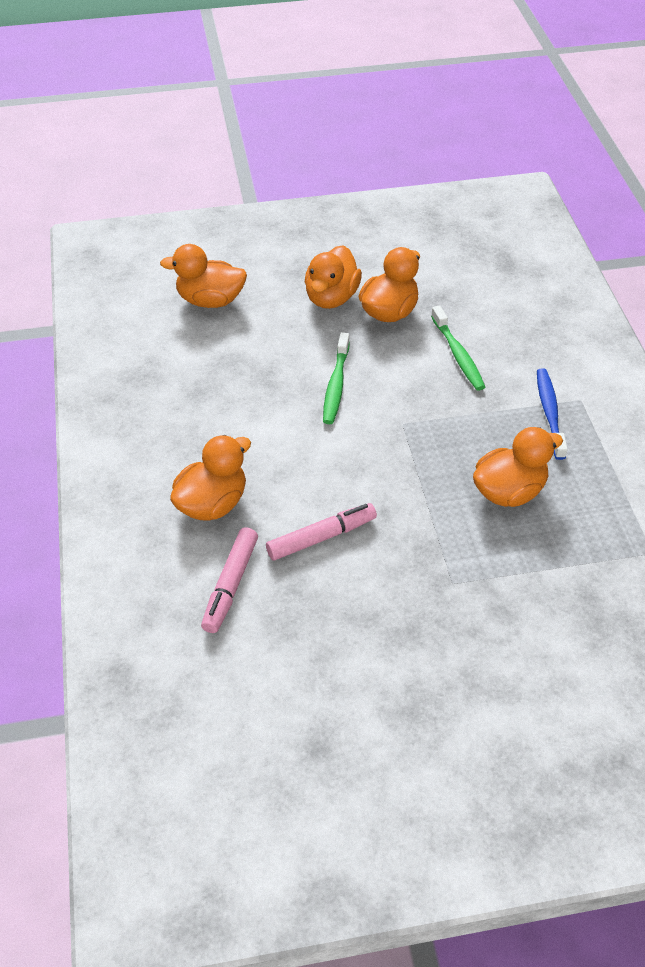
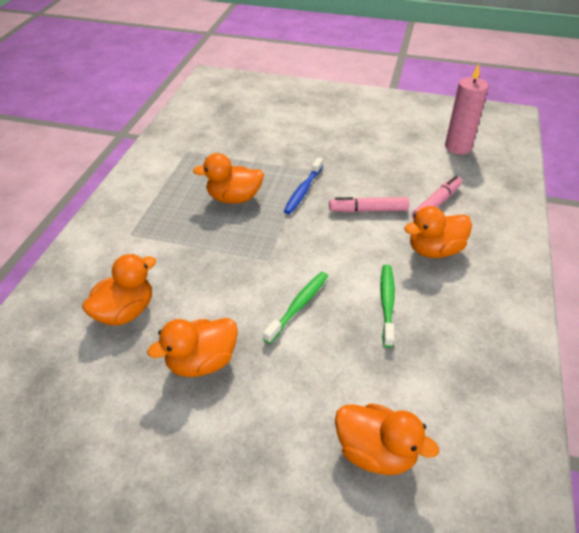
camera: 155 degrees left, 5 degrees down
(227, 742) = (458, 147): none -> pink candle
(331, 297) = (244, 403): orange duck -> orange duck (125, 312)
(458, 354) = (181, 297): green toothbrush -> green toothbrush (387, 303)
(549, 413) = (160, 232): blue toothbrush -> blue toothbrush (303, 190)

